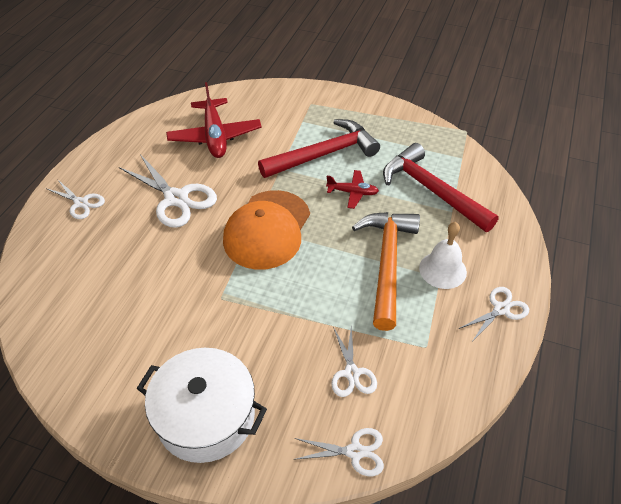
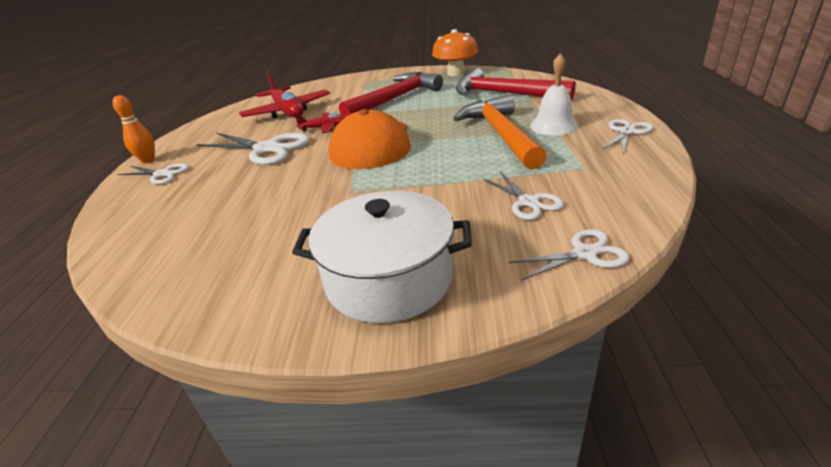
camera: 15 degrees left, 15 degrees down
(74, 174) = (148, 160): none -> orange bowling pin
(352, 192) = (436, 109): red plane -> red plane (325, 128)
(408, 126) = (456, 73): none -> orange mushroom

